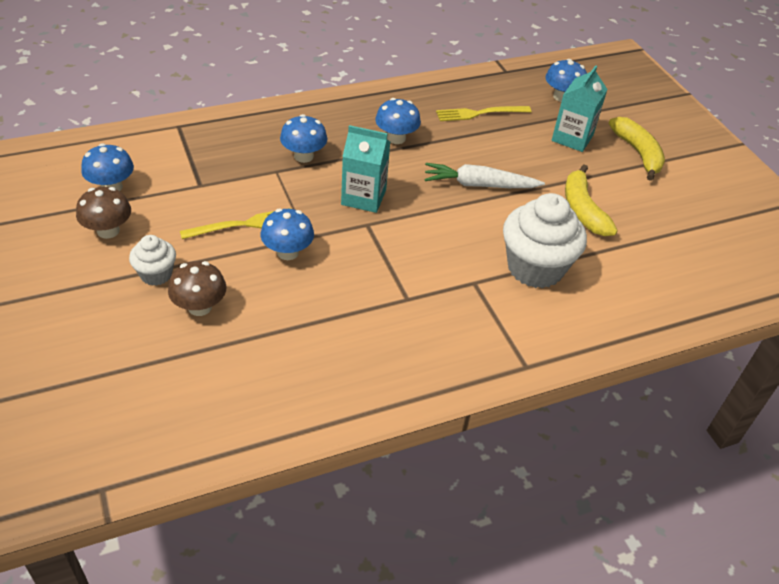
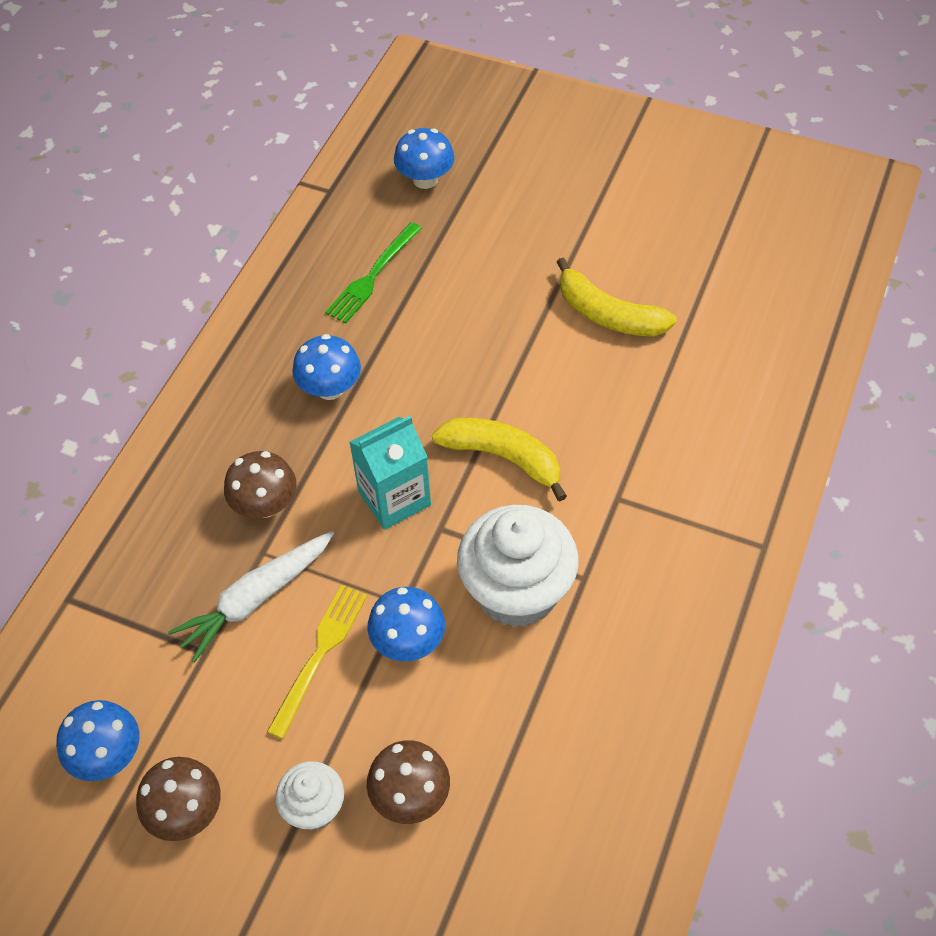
camera: 40 degrees left, 10 degrees up
(303, 156) = (265, 505): blue mushroom -> brown mushroom
(479, 113) = (372, 276): yellow fork -> green fork
(479, 185) = (483, 373): white carrot -> white carrot (255, 599)
(535, 268) = (647, 427): white cupcake -> white cupcake (516, 591)
(572, 138) = (497, 228): turquoise carton -> none
(638, 153) = (576, 194): yellow banana -> yellow banana (503, 457)

